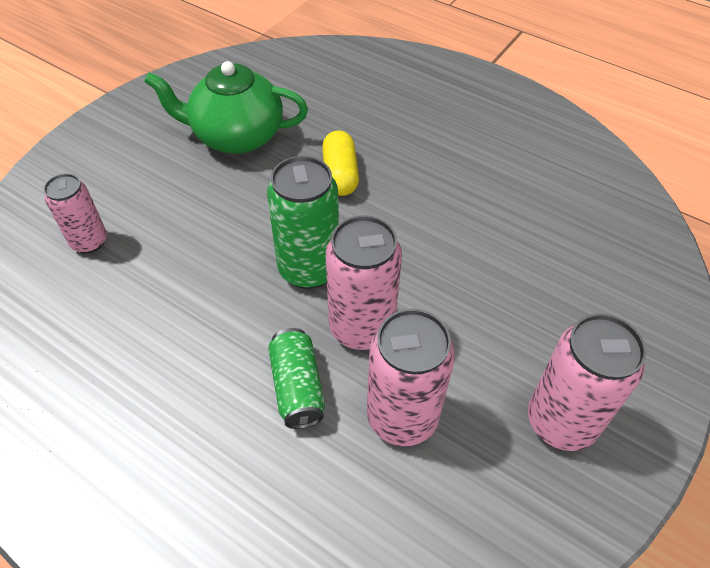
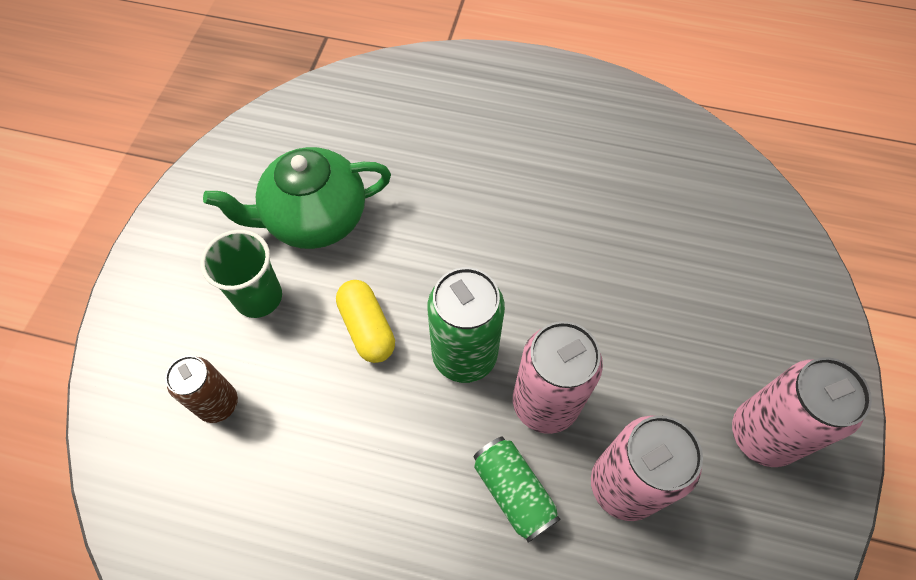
camera: 20 degrees left, 10 degrees up
(89, 242) = (218, 404): pink can -> brown can
(162, 177) = (258, 297): none -> green cup
(340, 174) = (445, 232): yellow capsule -> yellow capsule (367, 328)

